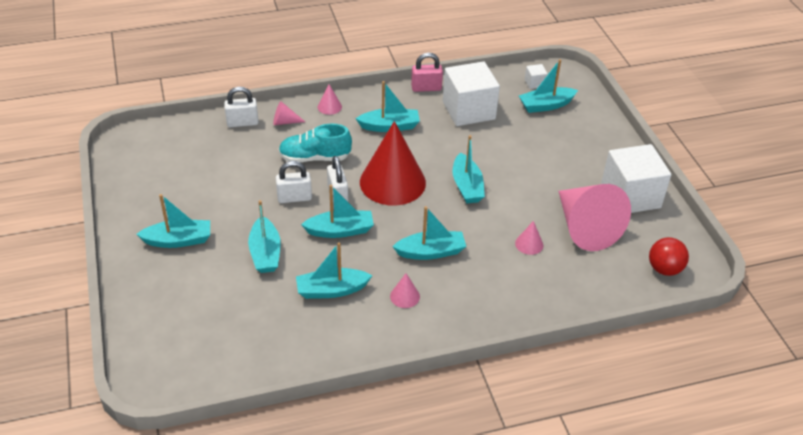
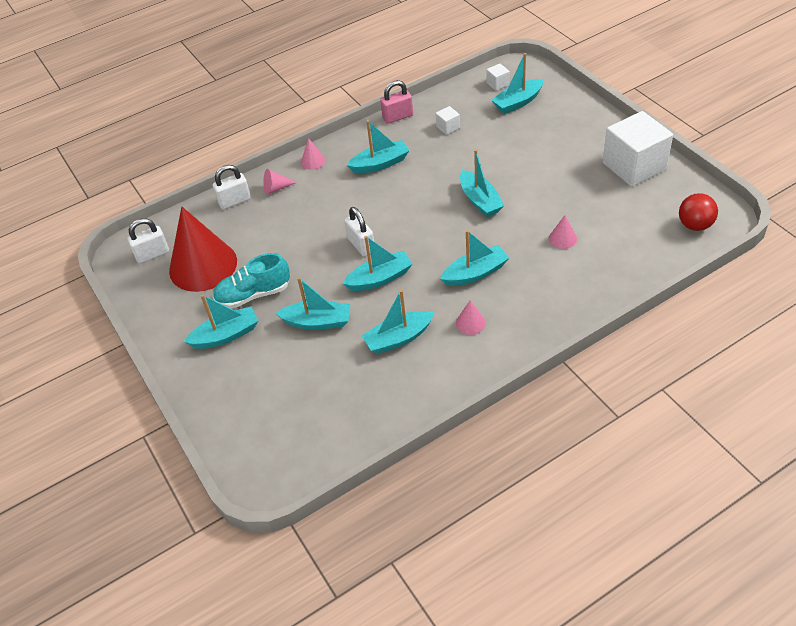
camera: 10 degrees left, 5 degrees up
(265, 253) = (317, 322): turquoise boat -> turquoise boat turned 60 degrees counterclockwise
(294, 198) = (320, 260): white padlock -> white padlock (152, 254)
(315, 158) = (322, 215): turquoise shoe -> turquoise shoe (253, 294)
(392, 182) = (408, 217): red cone -> red cone (203, 265)
(468, 110) = (448, 127): white cube -> white cube, size x0.41
(585, 227) = (606, 208): pink cone -> none

